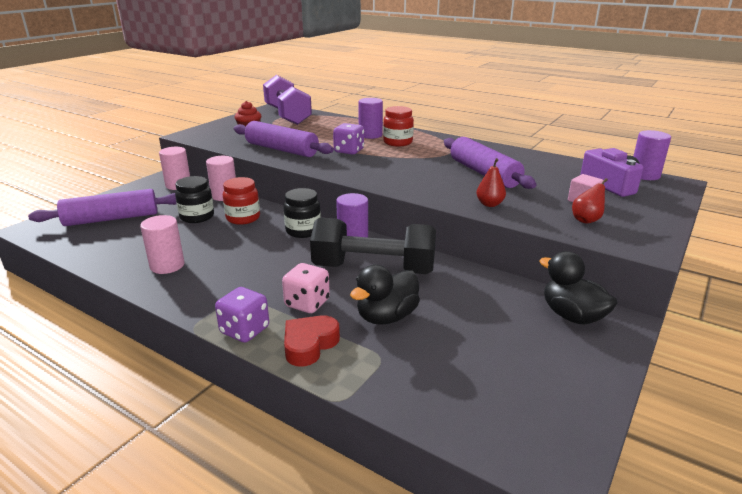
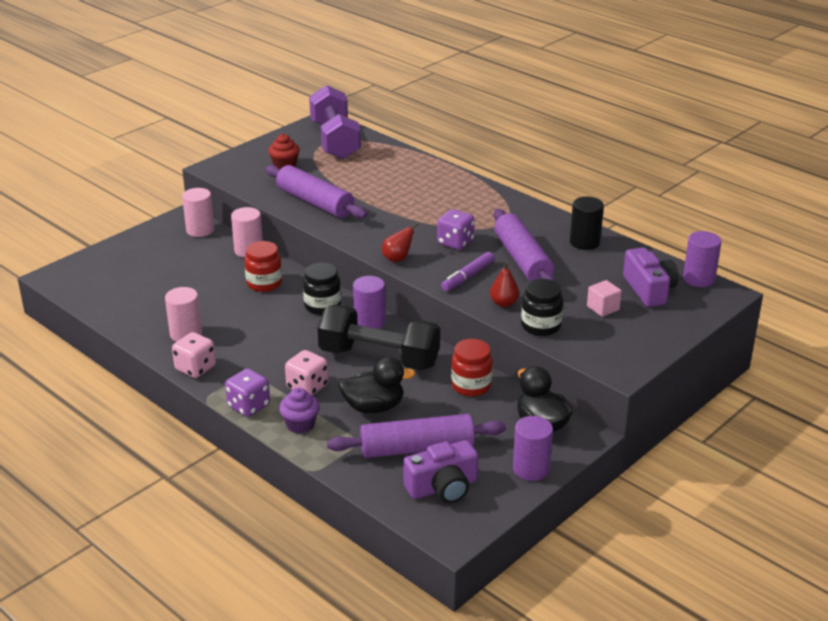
camera: 10 degrees right, 5 degrees up
(112, 219) = (132, 271): purple rolling pin -> purple rolling pin (417, 448)
(179, 297) = (195, 368): none -> pink dice
(197, 217) = (217, 277): black jar -> black jar (541, 326)
(309, 345) = (300, 424): red heart -> purple cupcake
(349, 151) = (389, 211): purple dice -> purple dice (455, 242)
(370, 135) = (423, 185): purple cylinder -> purple cylinder (531, 469)
(386, 317) = (374, 407): black duck -> black duck turned 150 degrees counterclockwise
(398, 142) = (450, 201): red jar -> red jar (471, 386)
(443, 188) = (468, 277): none -> purple marker
(508, 402) = (443, 487): none -> purple camera
(528, 159) = (584, 242): none -> black cylinder
(586, 220) = (588, 332): red pear -> red pear (397, 259)

